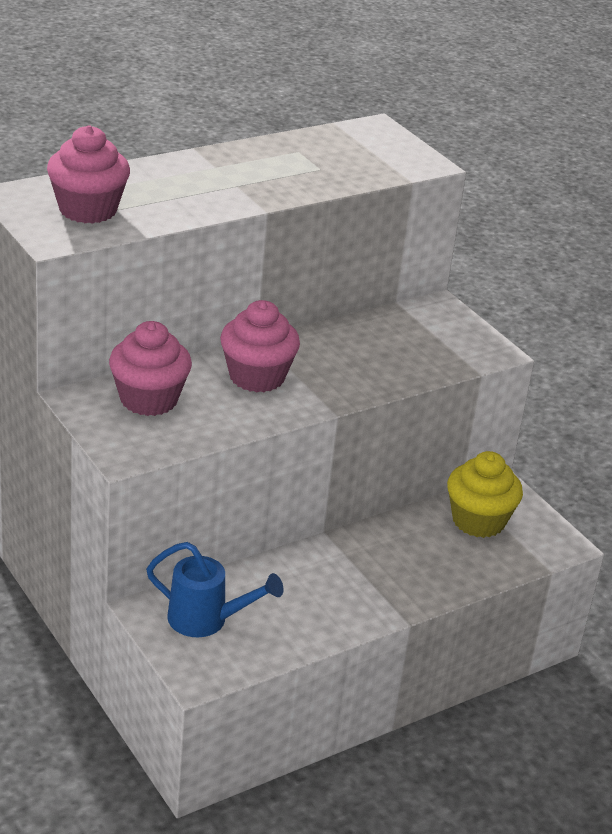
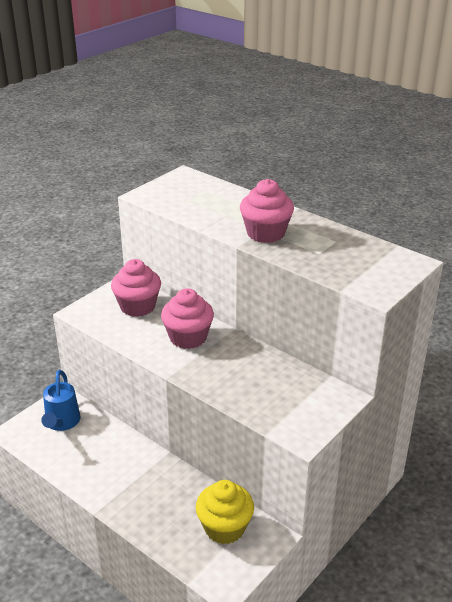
camera: 75 degrees right, 0 degrees up
(88, 210) = (185, 196): pink cupcake -> pink cupcake (265, 233)

